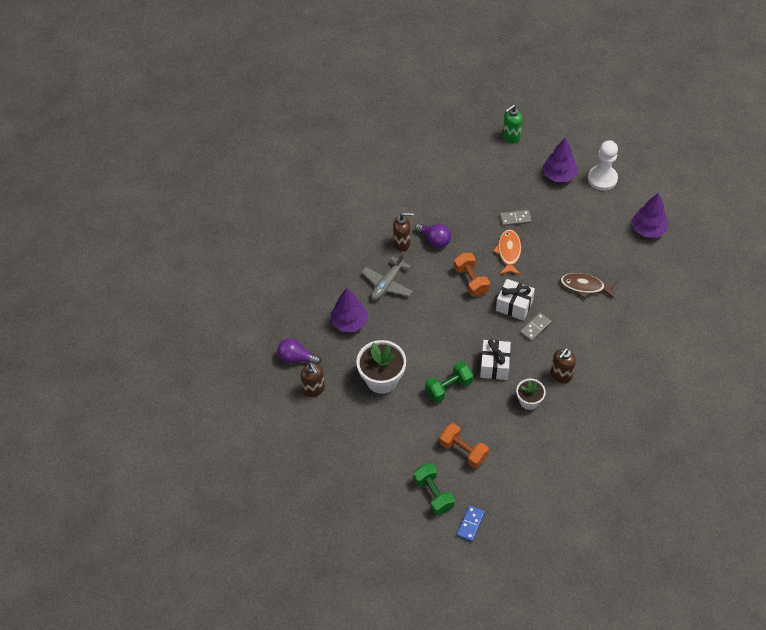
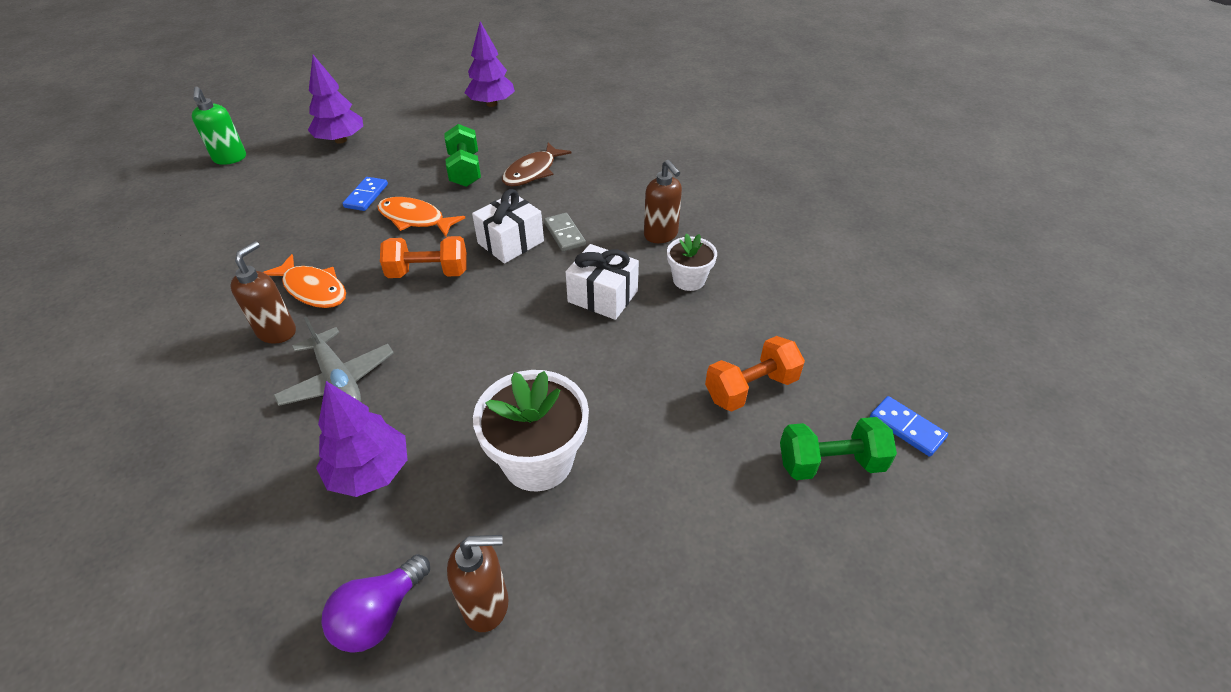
camera: 70 degrees left, 10 degrees down
(434, 240) = (313, 289): purple light bulb -> orange fish
(448, 387) = (612, 366): green dumbbell -> green dumbbell (465, 170)
(515, 219) = (366, 196): grey domino -> blue domino
(602, 179) = (385, 112): white pawn -> none

